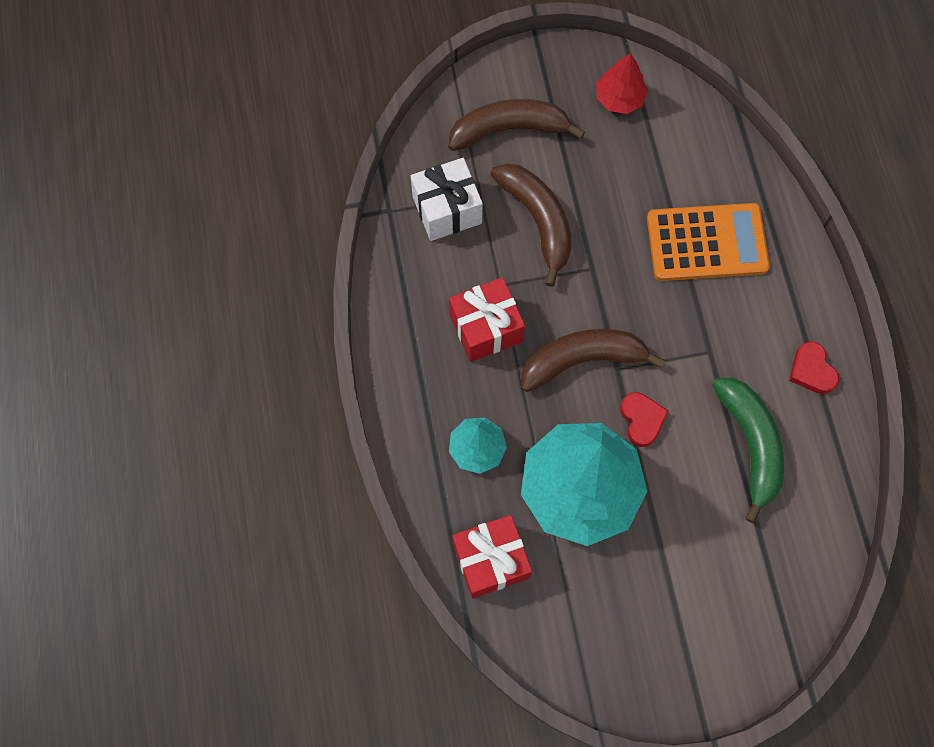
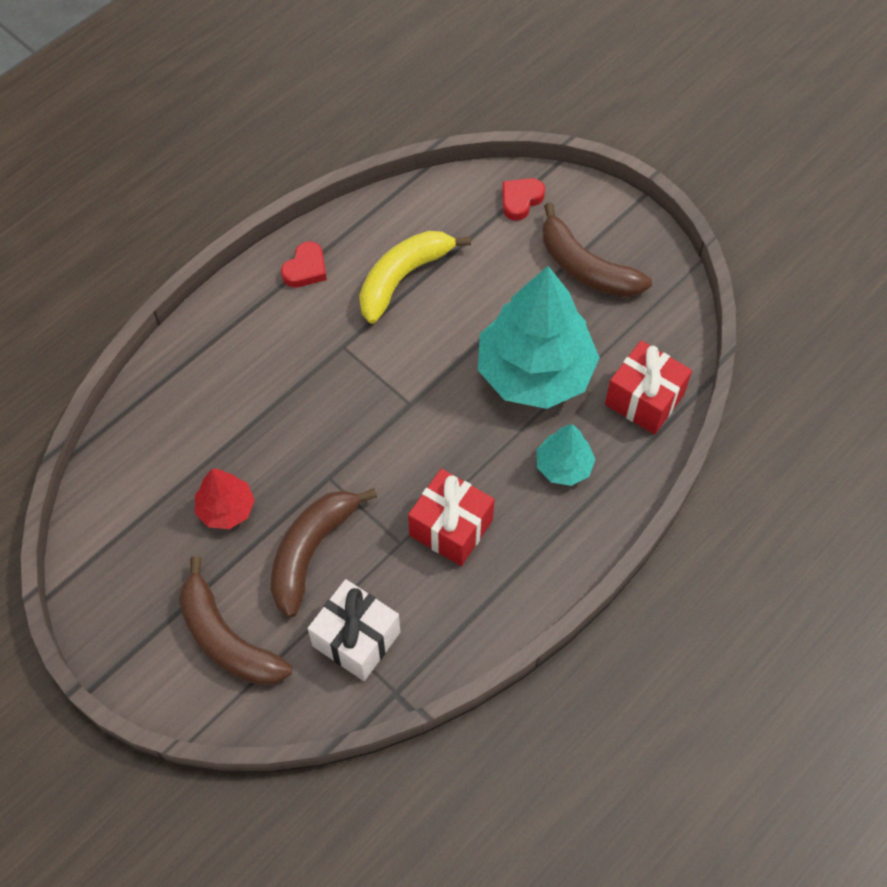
camera: 125 degrees left, 10 degrees down
(582, 360) = (422, 434): brown banana -> brown banana (586, 267)
(619, 98) = (124, 559): red tree -> red tree (226, 508)
(642, 420) = (441, 361): red heart -> red heart (520, 200)
(706, 242) = (237, 402): orange calculator -> none
(750, 444) = (403, 278): green banana -> yellow banana

